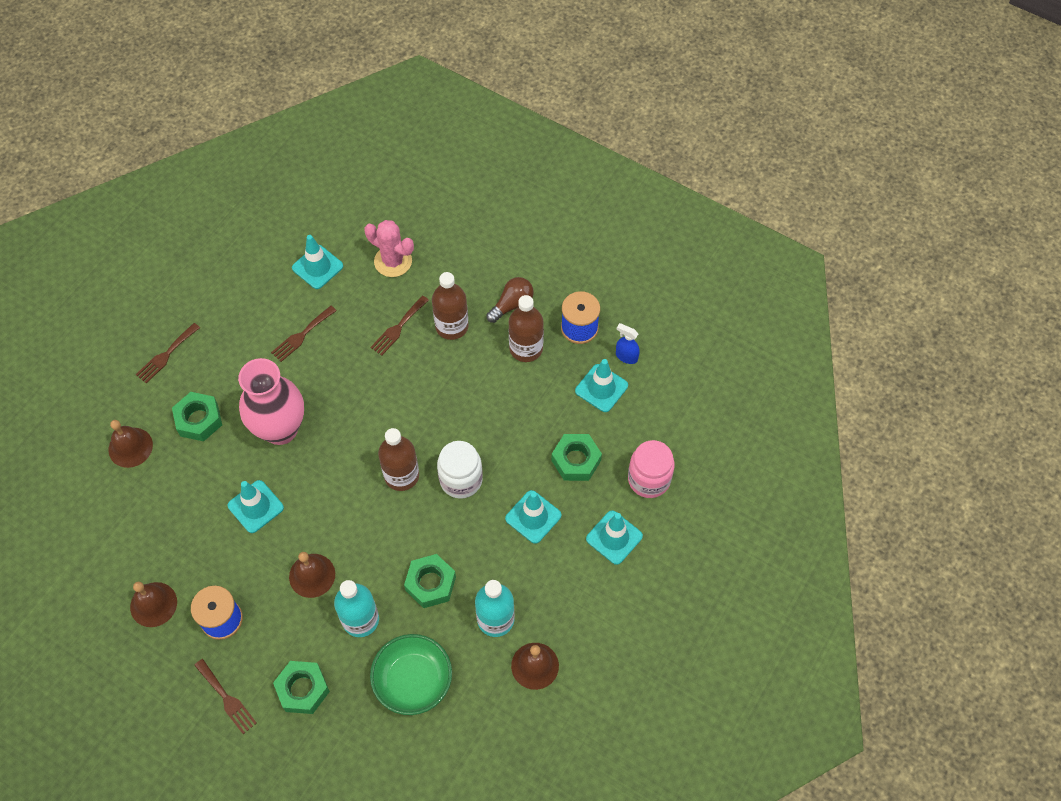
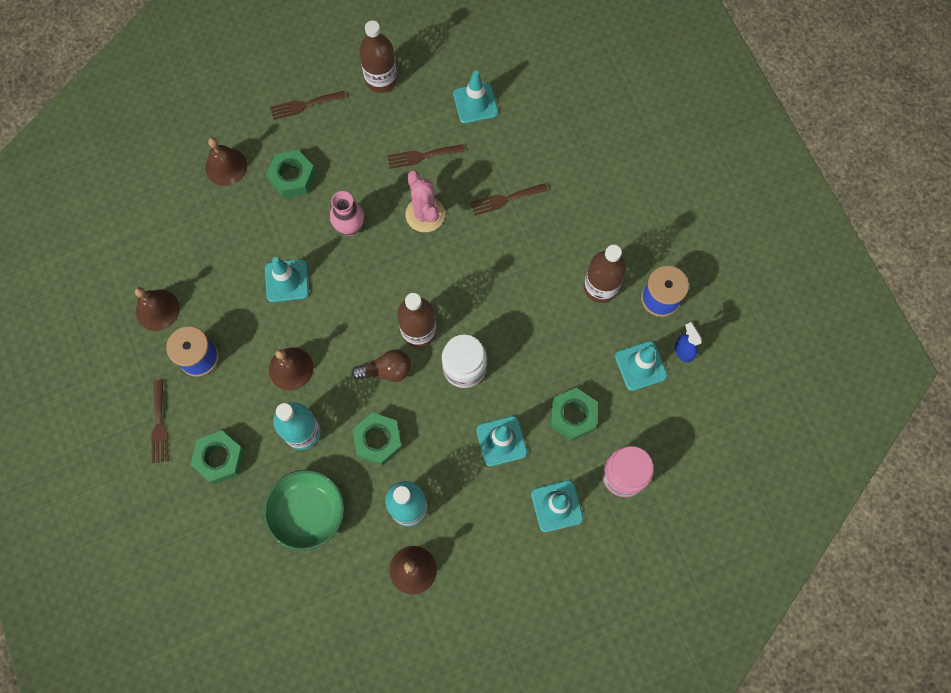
camera: 35 degrees right, 10 degrees up
(280, 429) = (350, 227): pink vase -> pink vase, size x0.55
(393, 261) = (541, 137): pink cactus -> pink cactus (425, 214)
(452, 326) = (551, 227): brown bottle -> brown bottle (381, 80)
(512, 304) = (616, 240): brown light bulb -> brown light bulb (386, 371)

